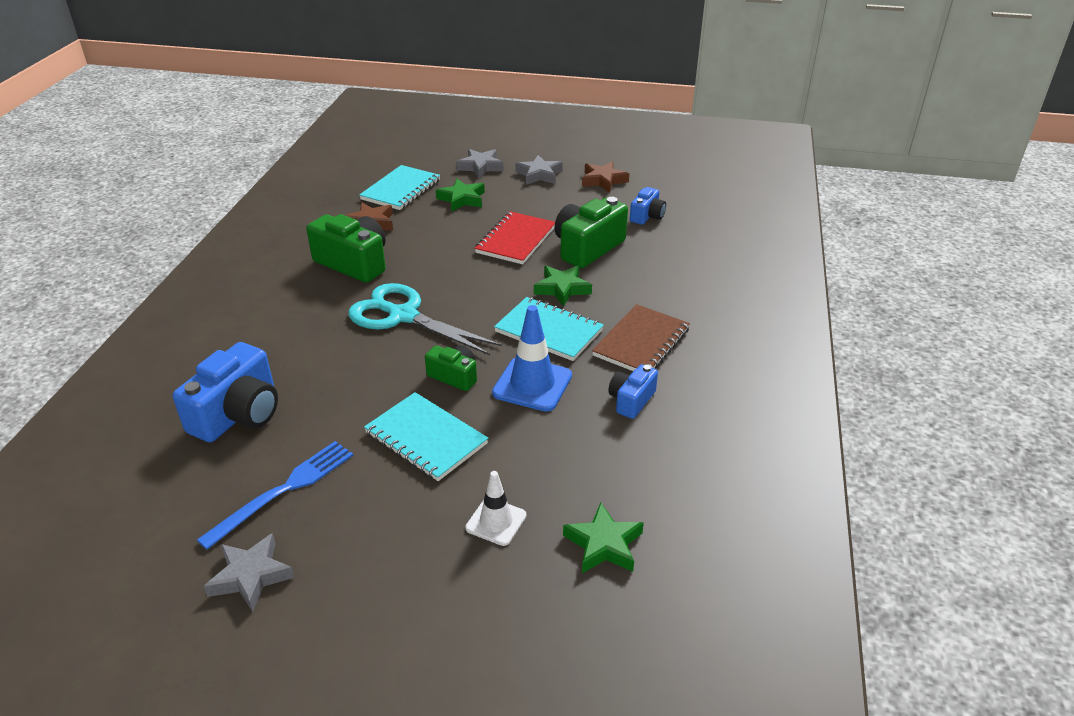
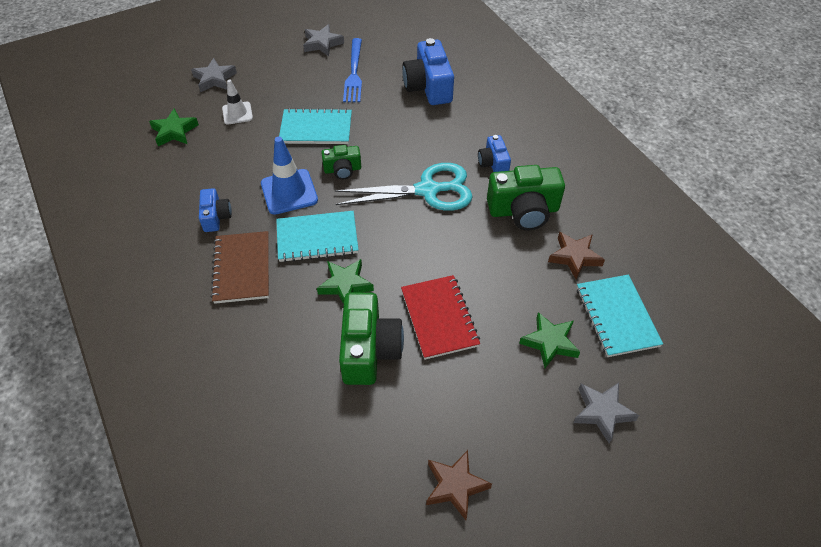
camera: 140 degrees right, 15 degrees up
(539, 175) = (531, 444): grey star -> grey star (214, 79)
(647, 216) = (354, 445): blue camera -> blue camera (493, 163)

